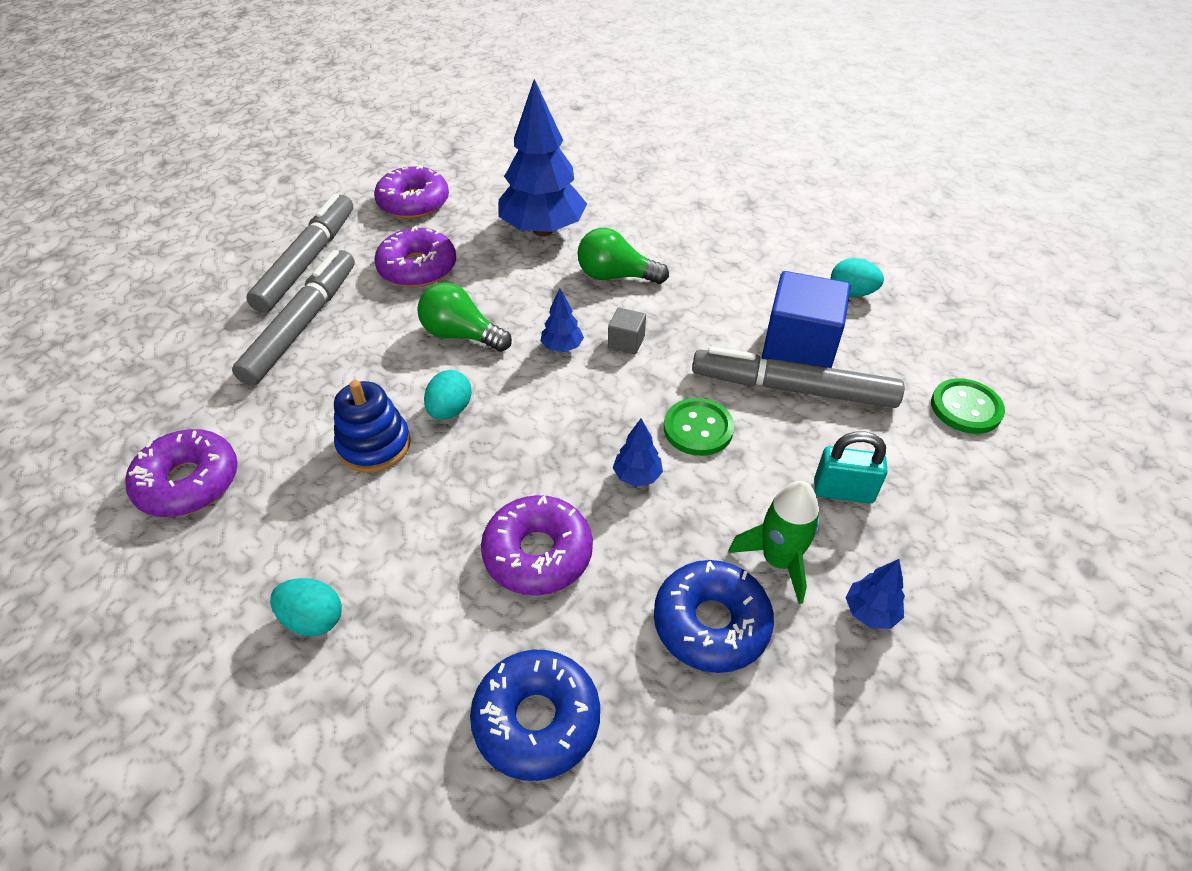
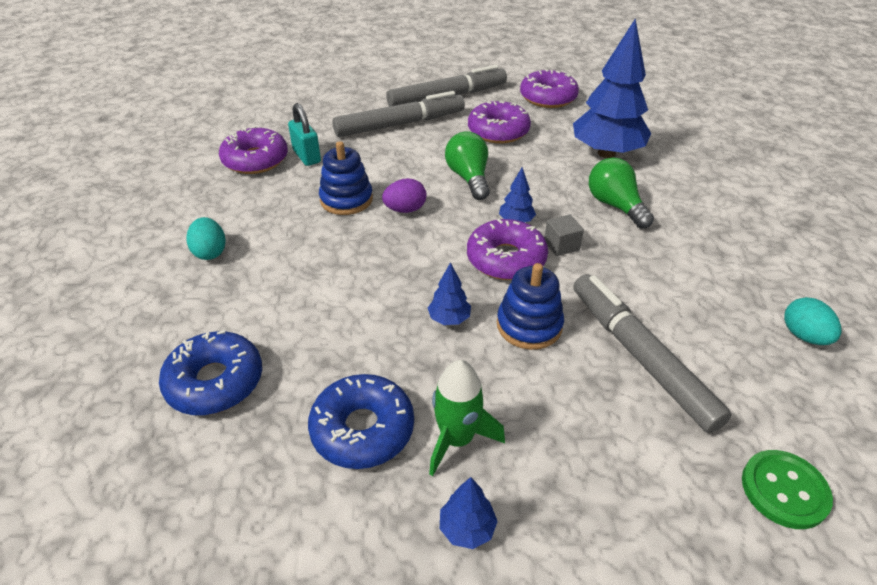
camera: 50 degrees right, 5 degrees down
(450, 410) = (405, 209): turquoise egg -> purple egg
(538, 553) = (337, 310): purple donut -> purple donut (506, 259)
(698, 429) = (529, 325): green button -> blue stacking toy
(798, 348) = (688, 337): blue cube -> none
(843, 491) = (572, 445): turquoise padlock -> turquoise padlock (307, 156)

